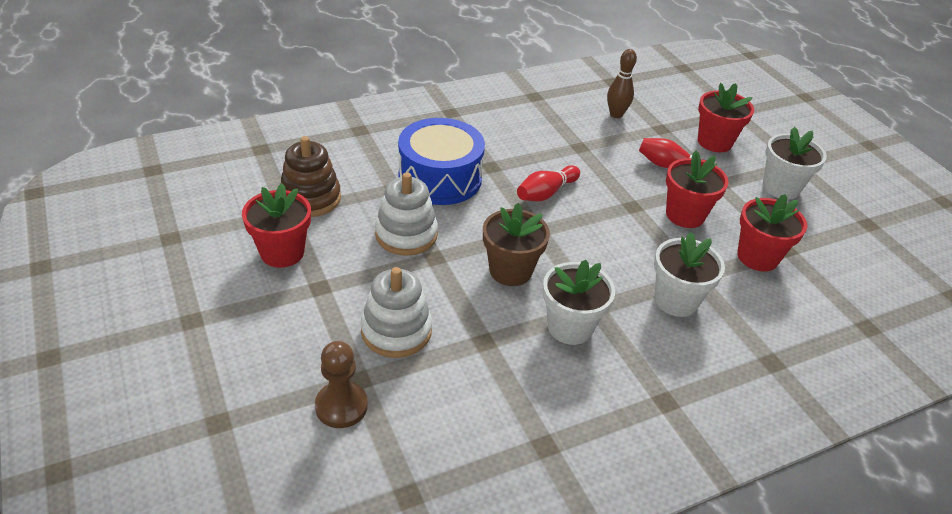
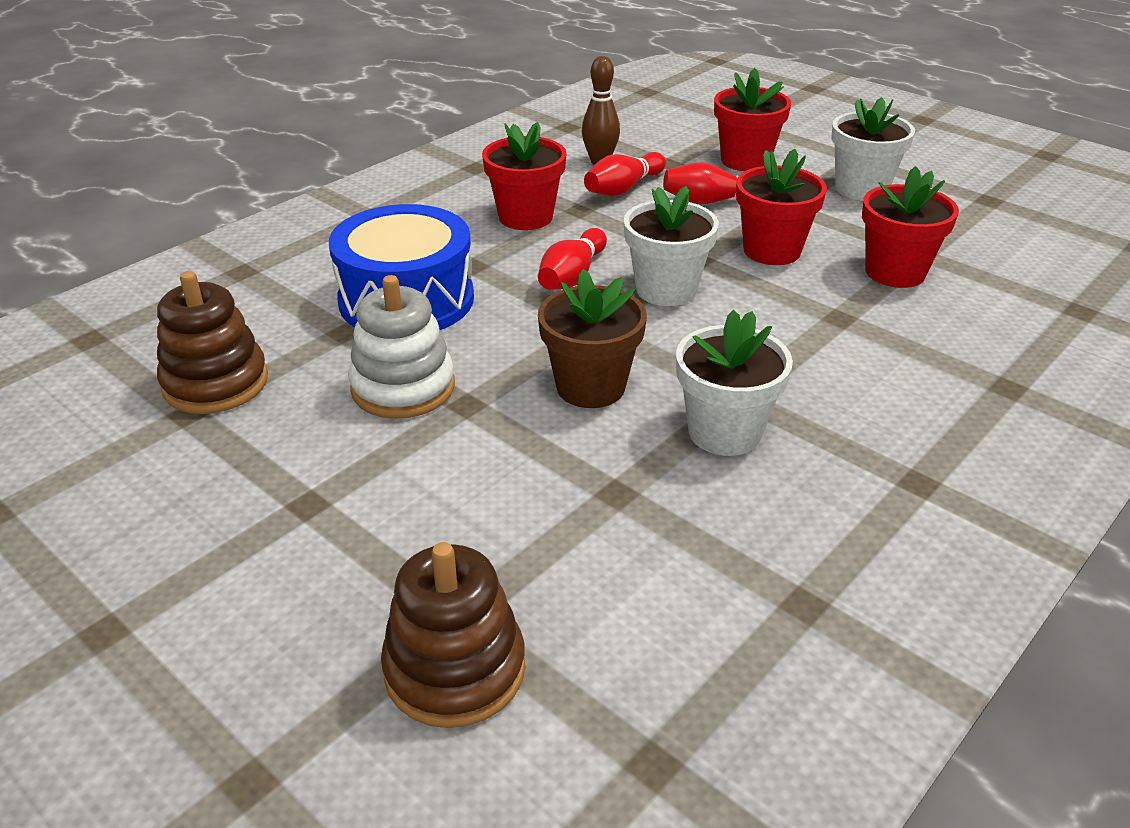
camera: 20 degrees left, 5 degrees down
(282, 252) = (212, 474): red flower pot -> red flower pot (525, 217)
(341, 406) = (455, 669): brown pawn -> brown stacking toy
(396, 331) = (474, 525): white stacking toy -> none
(618, 139) = (623, 188): none -> red bowling pin
(676, 300) = (837, 353): white flower pot -> white flower pot (666, 290)

